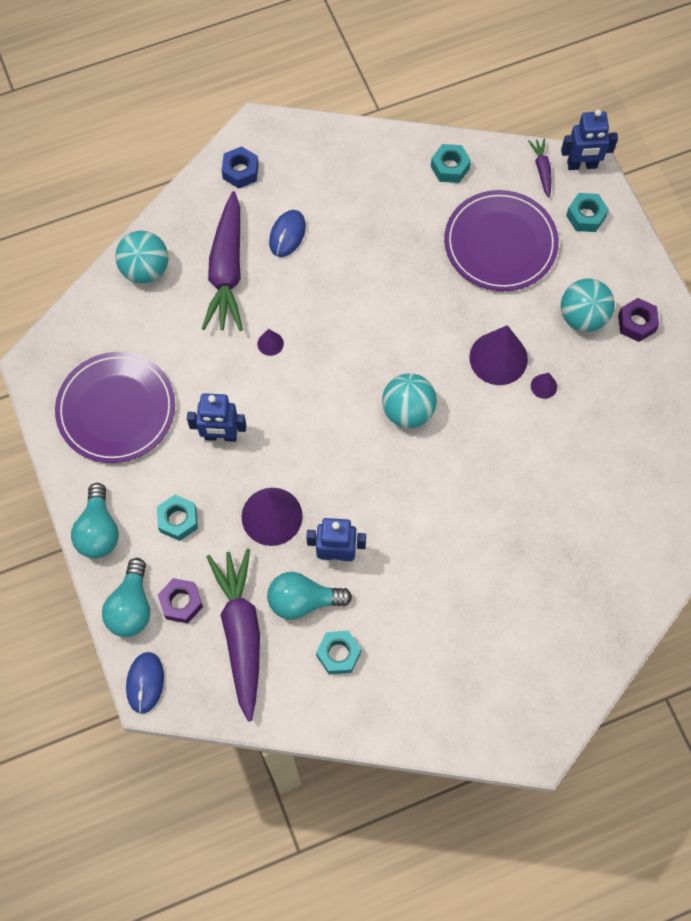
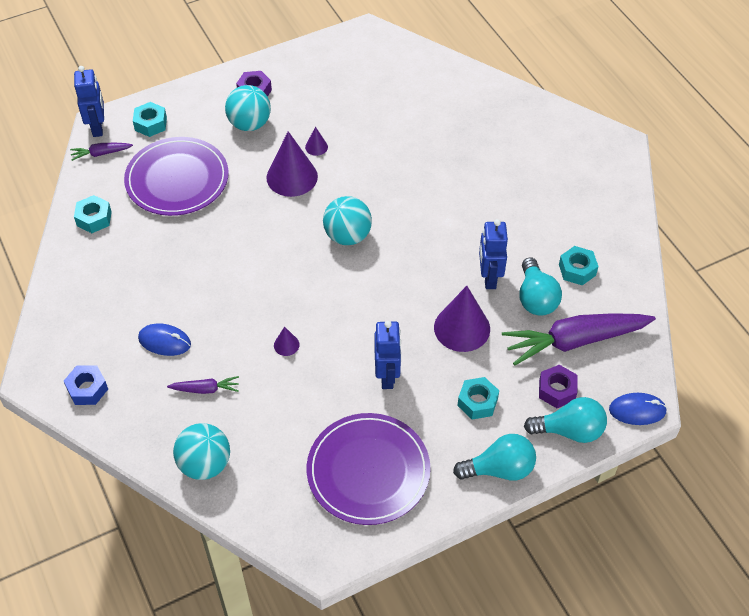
camera: 95 degrees left, 15 degrees down
(227, 270) = (205, 389): purple carrot -> purple carrot, size x0.45

